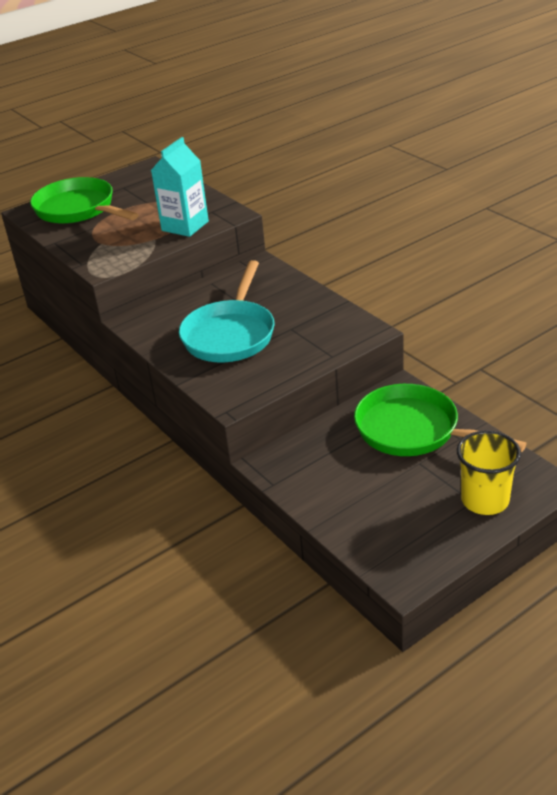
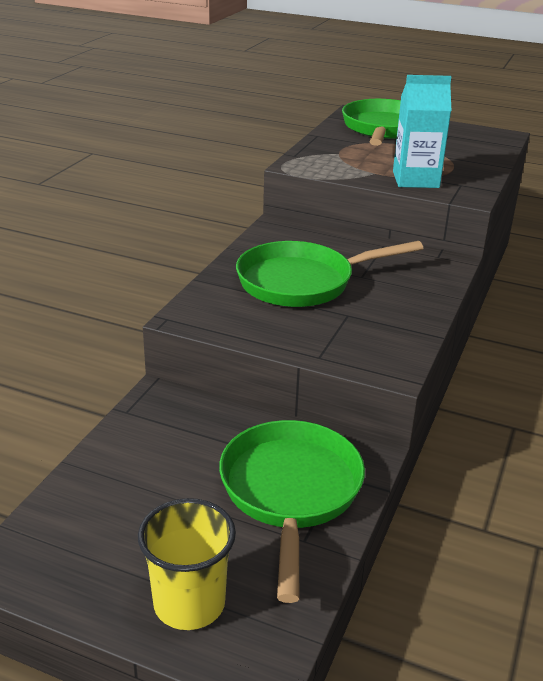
camera: 55 degrees right, 5 degrees down
(230, 334) = (303, 282): turquoise pan -> green pan

